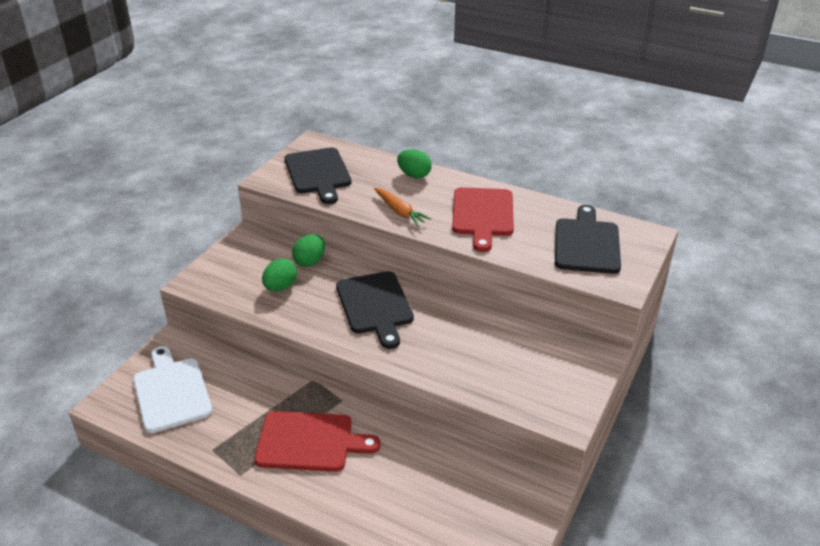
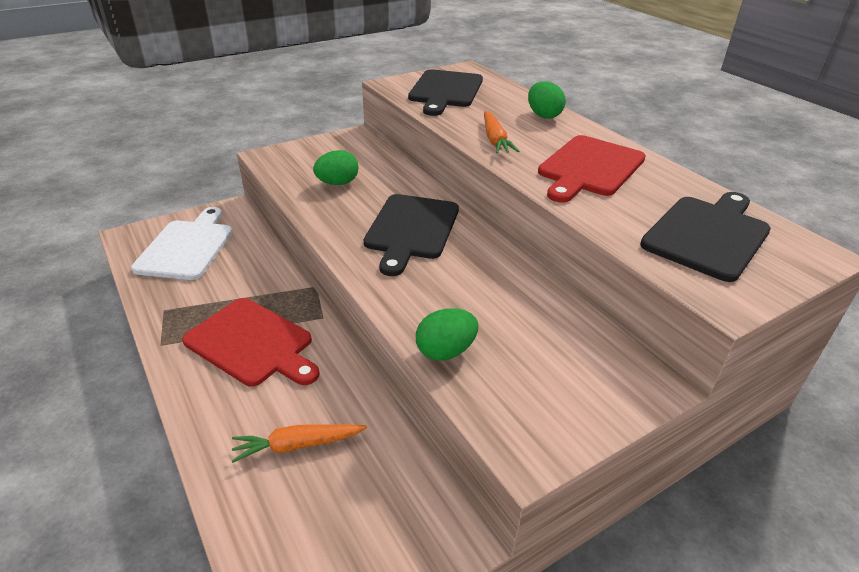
camera: 30 degrees right, 0 degrees up
(310, 261) = (387, 172): green egg -> green egg (446, 351)
(408, 490) = (298, 445): none -> orange carrot

